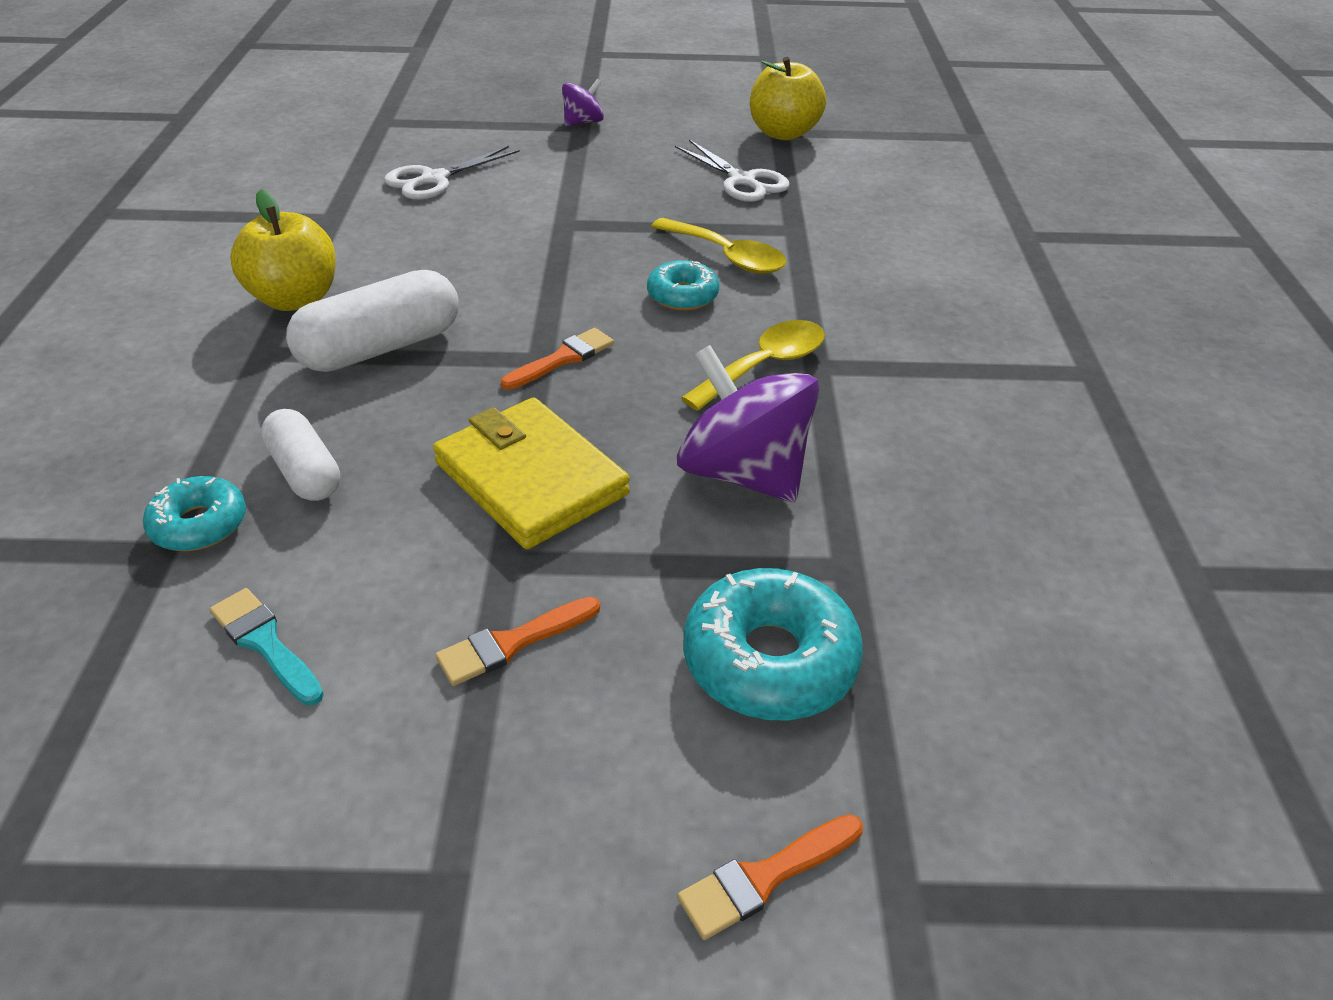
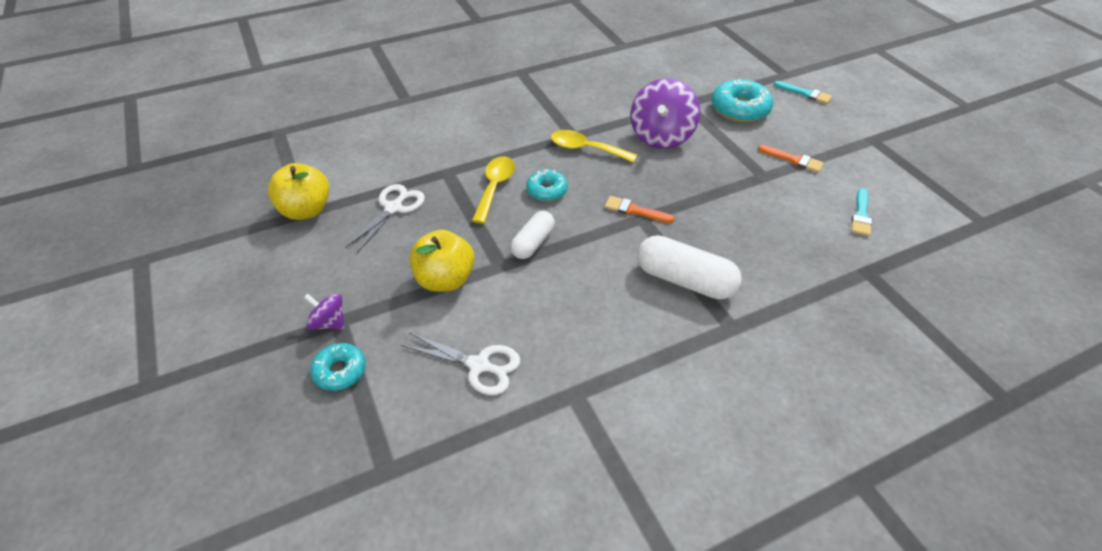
camera: 115 degrees left, 5 degrees up
(199, 524) = (844, 269): turquoise donut -> turquoise donut (340, 371)
(295, 299) = (677, 347): yellow apple -> yellow apple (445, 280)
(305, 472) = (785, 255): white capsule -> white capsule (533, 243)
(531, 478) = (719, 187): yellow wallet -> none
(764, 877) = (805, 93): orange brush -> turquoise brush

